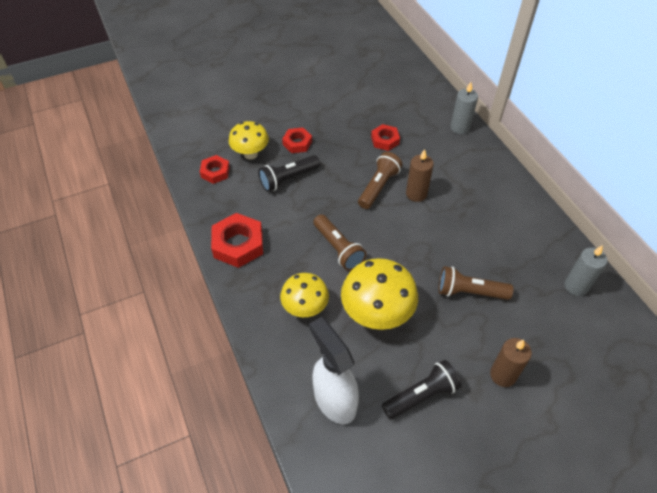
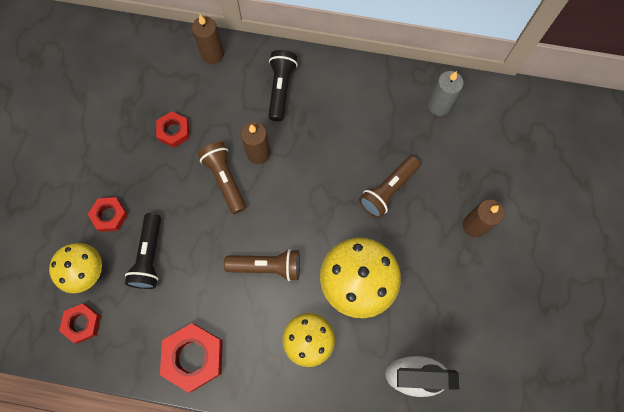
camera: 55 degrees left, 20 degrees up
(421, 395) = (451, 301): black flashlight -> black flashlight (281, 89)
(460, 127) = (212, 54): grey candle -> brown candle

